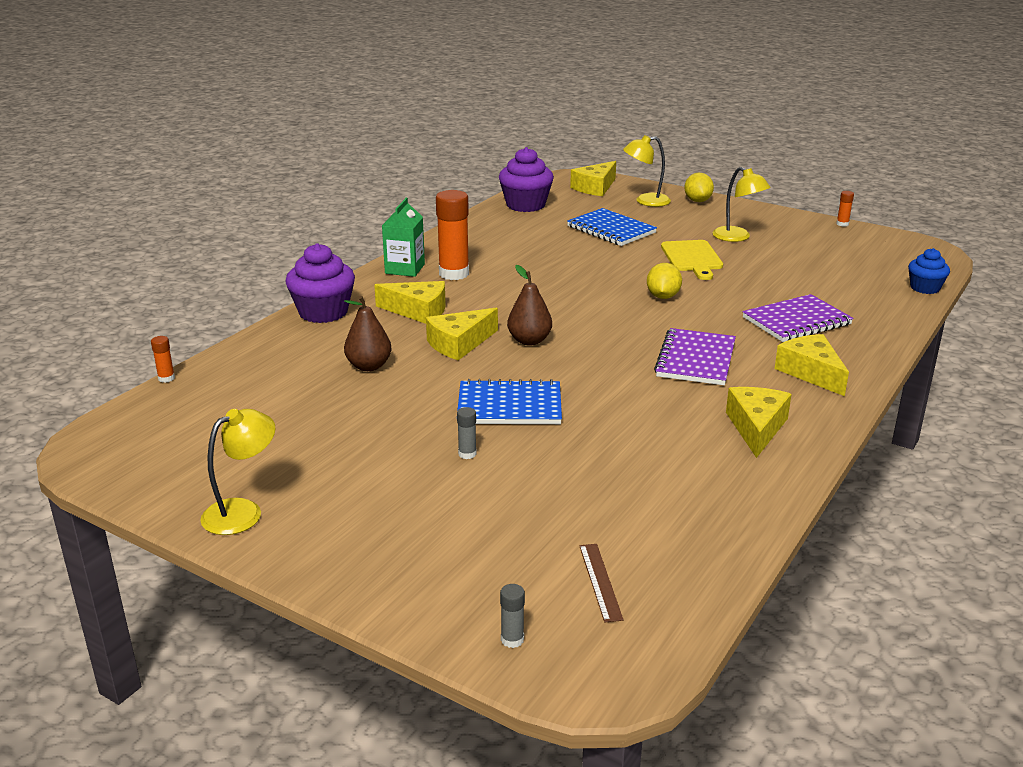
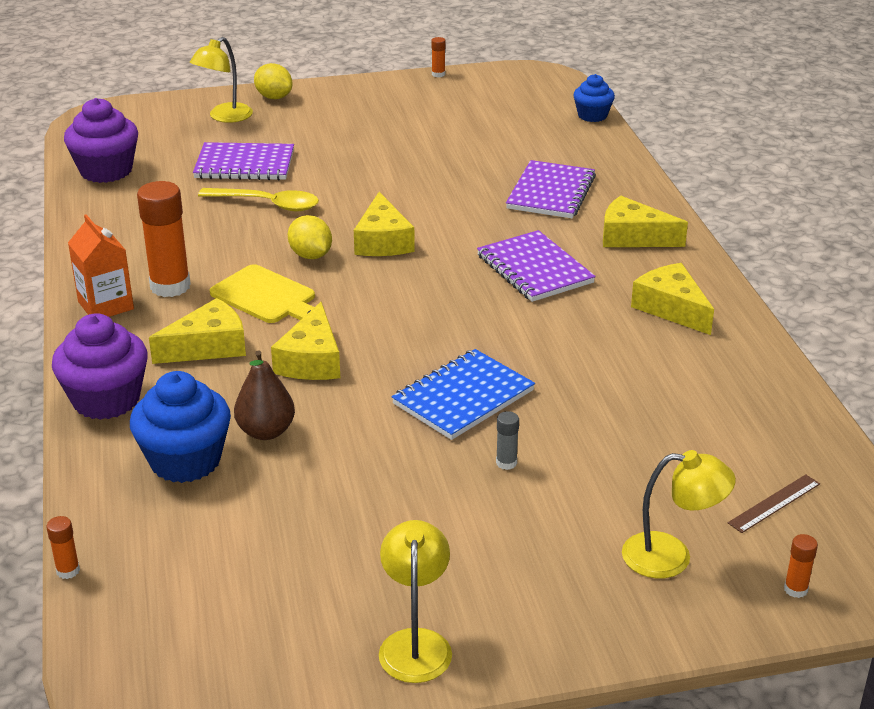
camera: 45 degrees left, 5 degrees up
(305, 359) = (185, 460): none -> blue cupcake
(405, 269) = (106, 305): green carton -> orange carton
(512, 639) = (795, 589): grey glue stick -> orange glue stick
(529, 341) = (370, 323): brown pear -> none
(586, 255) = (267, 204): none -> yellow spoon
(595, 187) = (146, 120): yellow cheese -> yellow cheese (383, 241)
(600, 581) = (774, 503): brown ruler -> brown ruler turned 75 degrees counterclockwise
(611, 230) = (244, 164): blue notebook -> purple notebook
(663, 296) = (409, 218): yellow lemon -> yellow lemon (310, 255)
(692, 258) = (370, 165): yellow cutting board -> yellow cutting board (267, 296)
(737, 237) = (374, 125): yellow lamp -> yellow lamp (671, 557)

